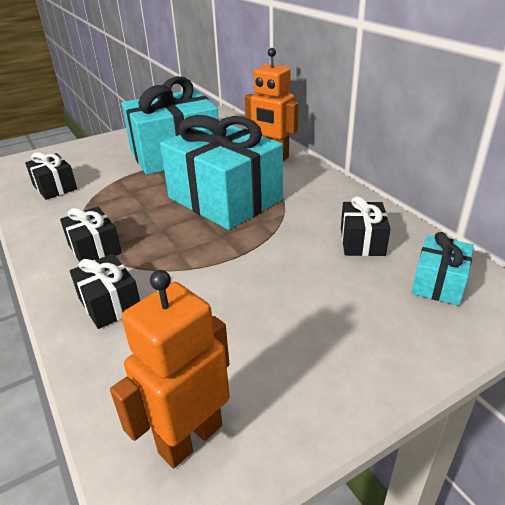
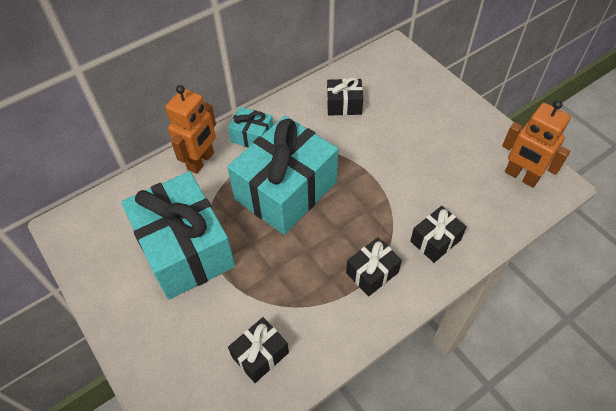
camera: 95 degrees left, 20 degrees up
(439, 283) = (383, 74): turquoise gift -> turquoise gift (252, 136)

